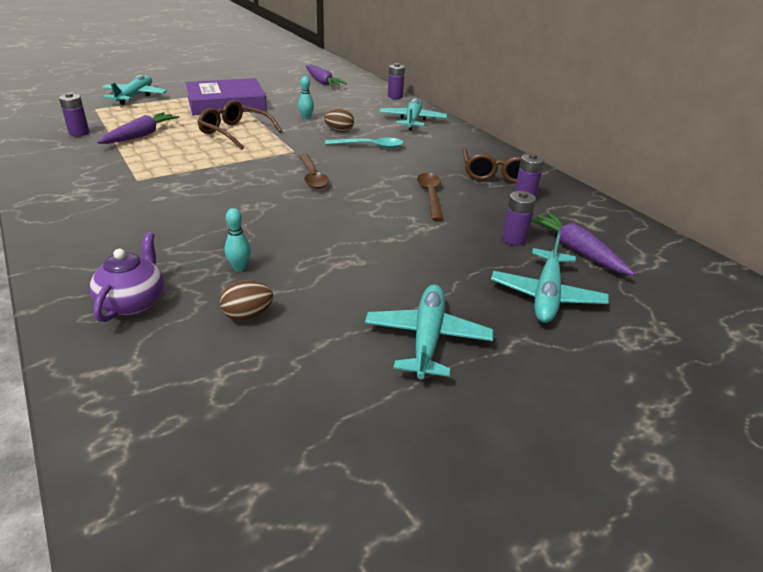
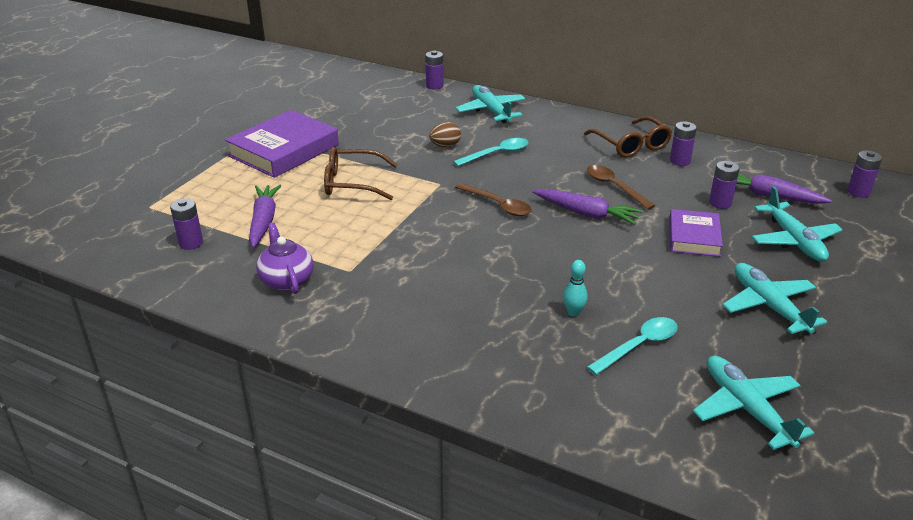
camera: 30 degrees left, 0 degrees up
(133, 302) = (544, 376): purple teapot -> purple teapot (286, 280)
(135, 96) = (166, 175): turquoise plane -> turquoise plane (746, 409)
(248, 315) = (638, 346): brown egg -> turquoise spoon
(306, 118) = (392, 141): turquoise bowling pin -> none
(322, 82) = (337, 89): purple carrot -> purple carrot (586, 214)
(443, 255) = (694, 237): none -> purple book
(692, 282) = (858, 192): none -> purple battery

